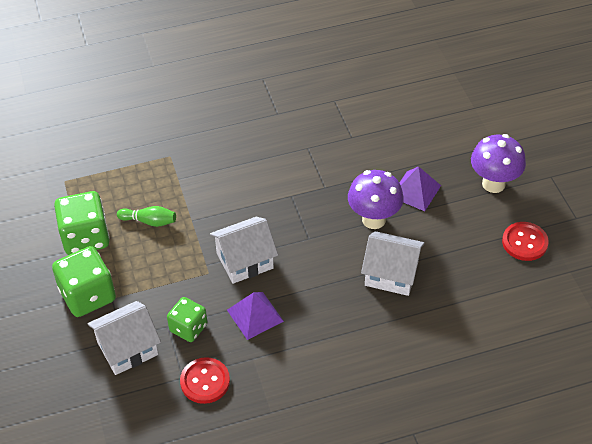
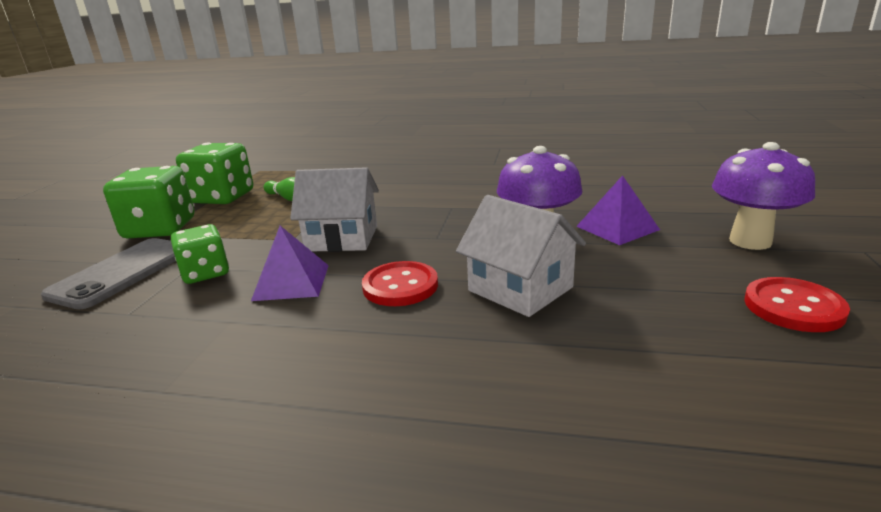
camera: 30 degrees right, 25 degrees down
(127, 348) = (122, 272): white house -> grey phone
(205, 381) = (142, 325): red button -> red button (400, 286)

